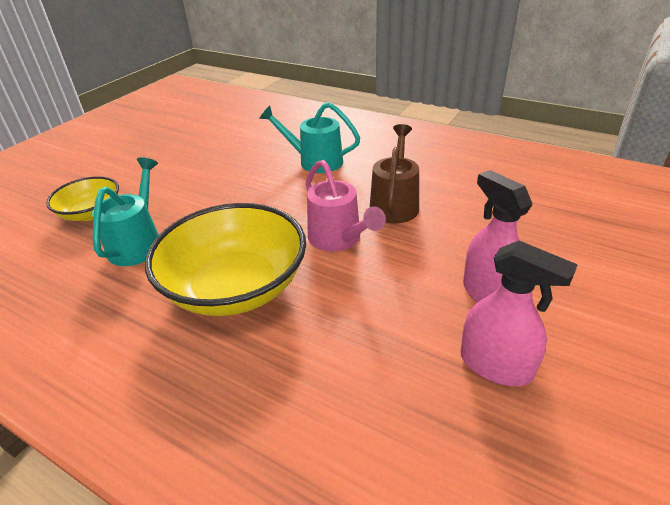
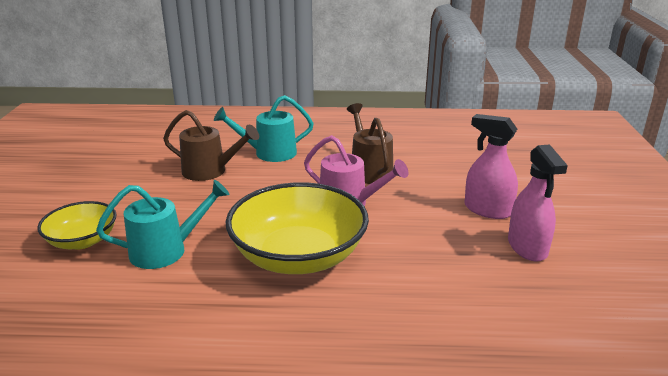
camera: 30 degrees left, 10 degrees down
(138, 242) = (167, 250): turquoise watering can -> turquoise watering can turned 90 degrees clockwise
(247, 169) = (211, 171): none -> brown watering can
(496, 365) = (527, 247): pink spray bottle -> pink spray bottle turned 75 degrees clockwise

